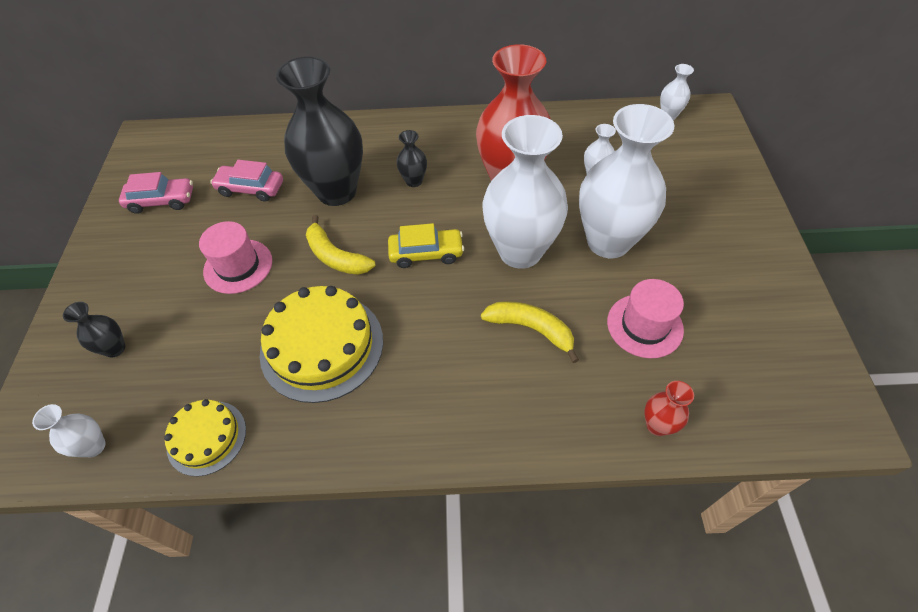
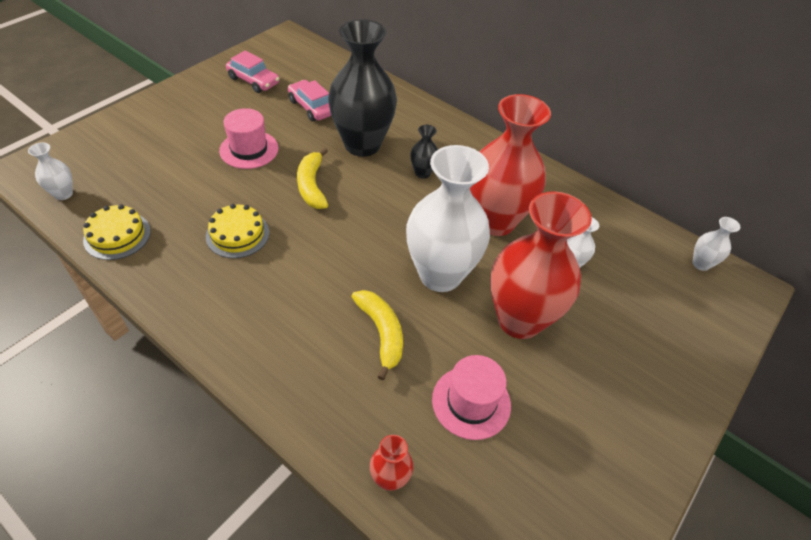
camera: 35 degrees right, 5 degrees down
(115, 348) = (133, 148): black vase -> none
(322, 346) = (237, 234): yellow cake -> yellow cake, size x0.58
(426, 253) = (372, 226): yellow car -> none
(608, 241) = (519, 320): white vase -> red vase

